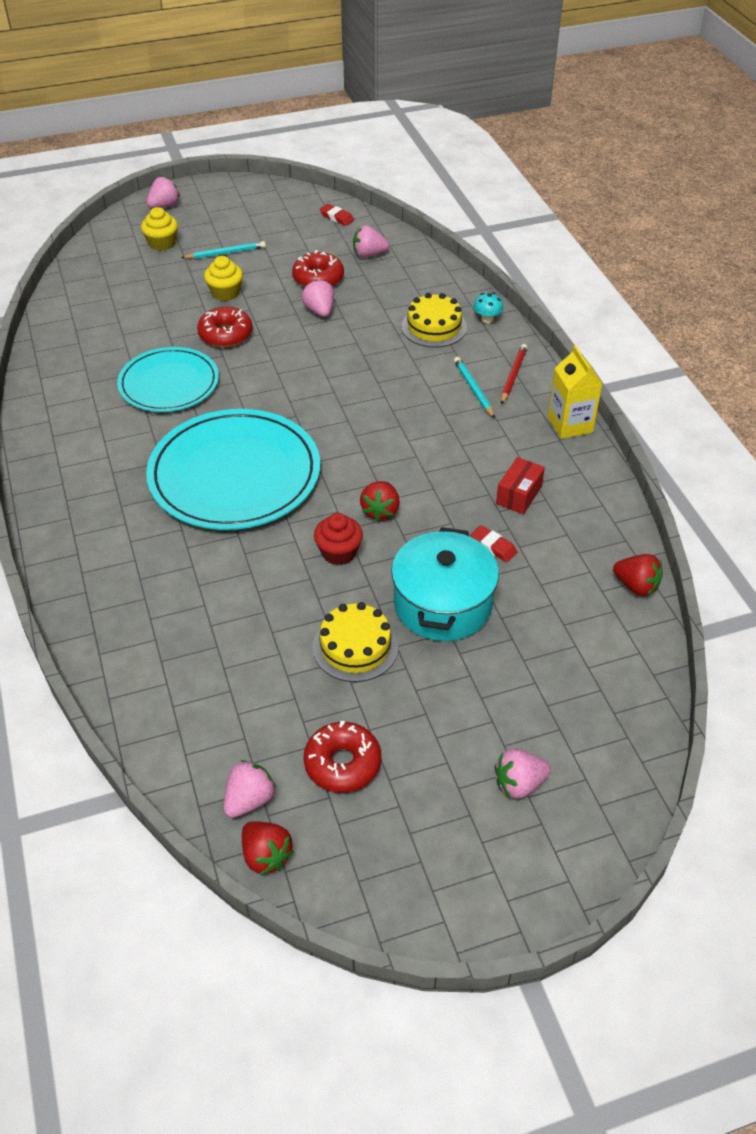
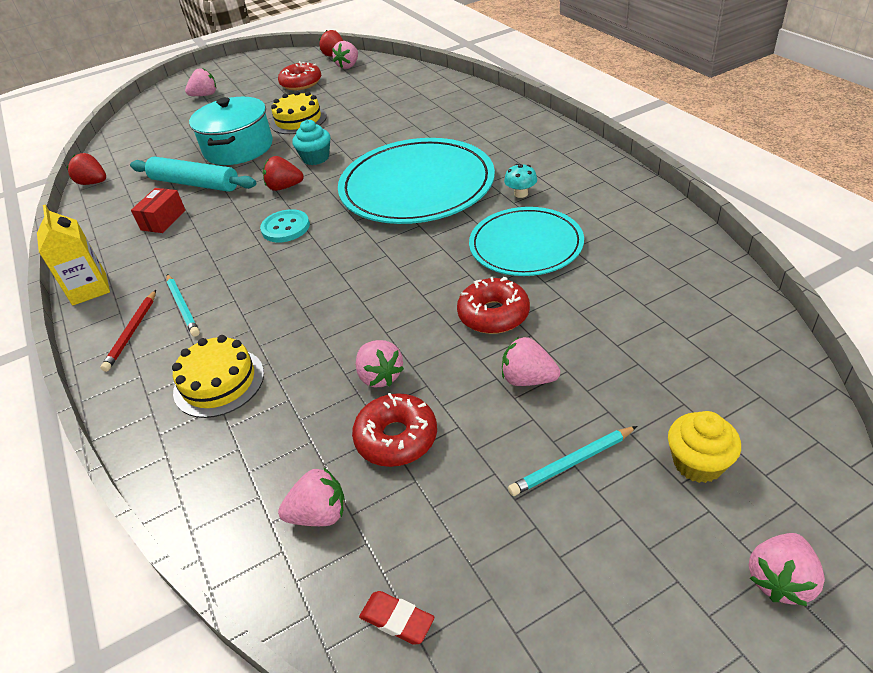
camera: 175 degrees right, 5 degrees down
(225, 293) = (528, 379): yellow cupcake -> pink strawberry
(339, 552) = (316, 158): red cupcake -> turquoise cupcake
(380, 511) = (284, 187): red strawberry -> red strawberry turned 90 degrees counterclockwise
(381, 452) = (285, 228): none -> turquoise button
(487, 319) = (141, 411): turquoise mushroom -> turquoise mushroom (521, 193)
(493, 546) = (194, 184): red eraser -> turquoise rolling pin

